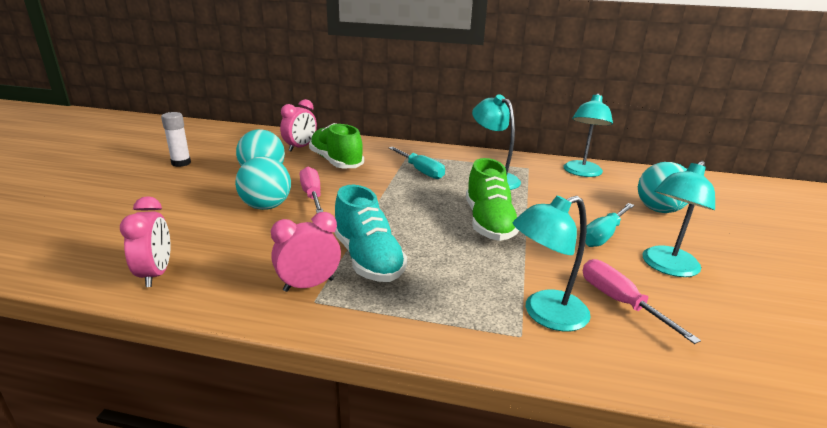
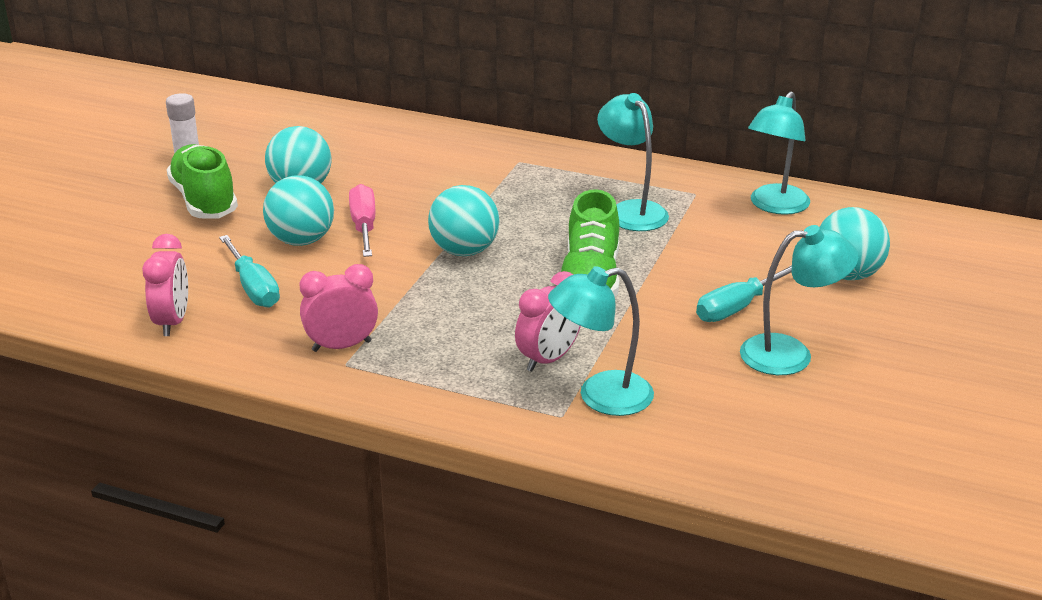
camera: 10 degrees right, 5 degrees up
(300, 147) = (359, 141): pink clock -> pink clock (548, 359)
(336, 162) = (407, 170): green shoe -> green shoe (204, 200)
(368, 259) = (417, 319): turquoise shoe -> none
(390, 208) = (464, 251): none -> turquoise ball
(420, 171) = (527, 192): turquoise screwdriver -> turquoise screwdriver (253, 287)
(620, 302) = (699, 390): pink screwdriver -> none
(666, 267) = (790, 354): turquoise lamp -> turquoise lamp turned 150 degrees counterclockwise

